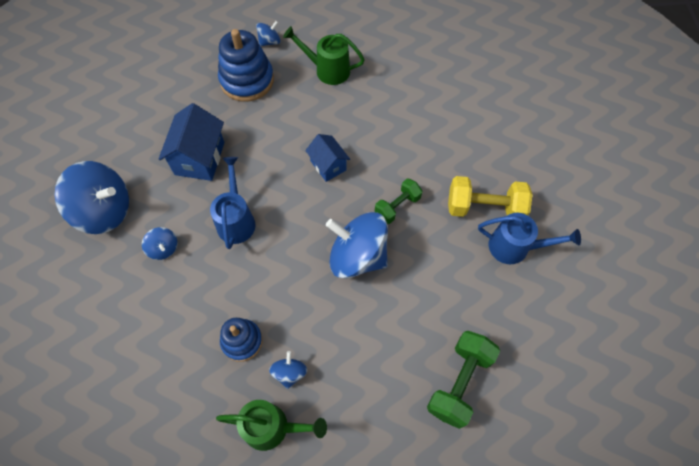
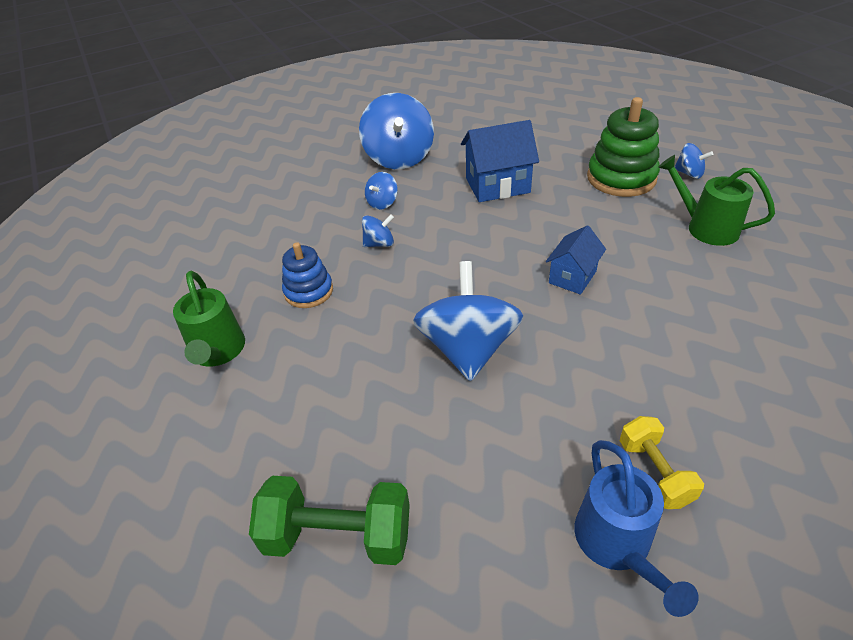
camera: 70 degrees right, 20 degrees down
(236, 219) = (446, 235): blue watering can -> none
(247, 80) = (621, 178): blue stacking toy -> green stacking toy
(289, 372) = (286, 342): blue spinning top -> blue spinning top (379, 243)
(327, 70) = (705, 227): green watering can -> green watering can turned 45 degrees counterclockwise
(397, 206) = (569, 362): green dumbbell -> none
(484, 208) = (654, 472): yellow dumbbell -> yellow dumbbell, size x0.63

